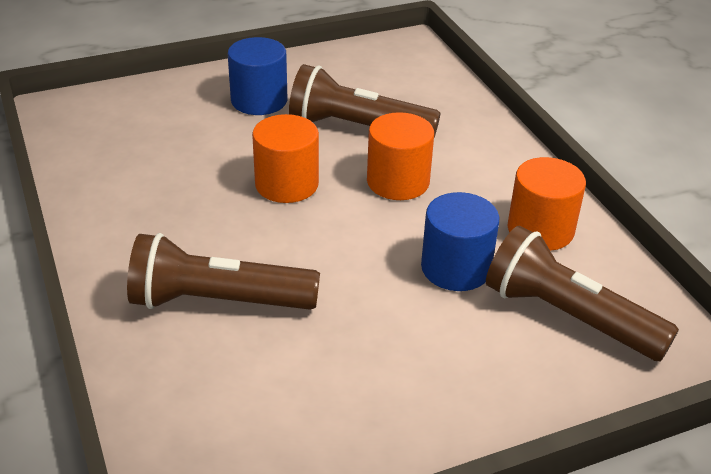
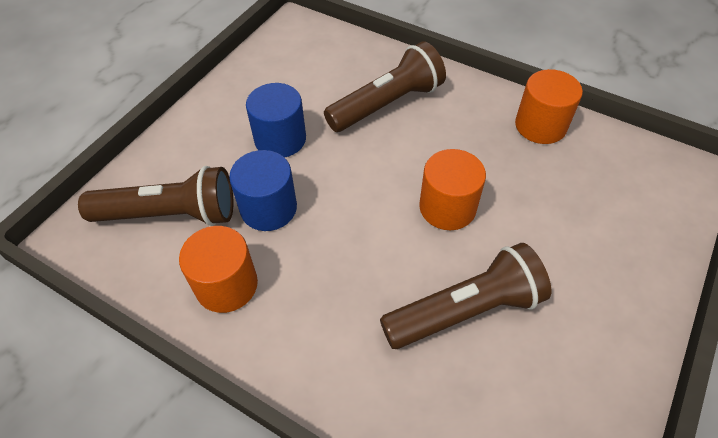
camera: 145 degrees right, 15 degrees up
(259, 100) = (580, 286): blue cylinder -> blue cylinder (280, 139)
(398, 182) = (373, 265): orange cylinder -> orange cylinder (540, 126)

